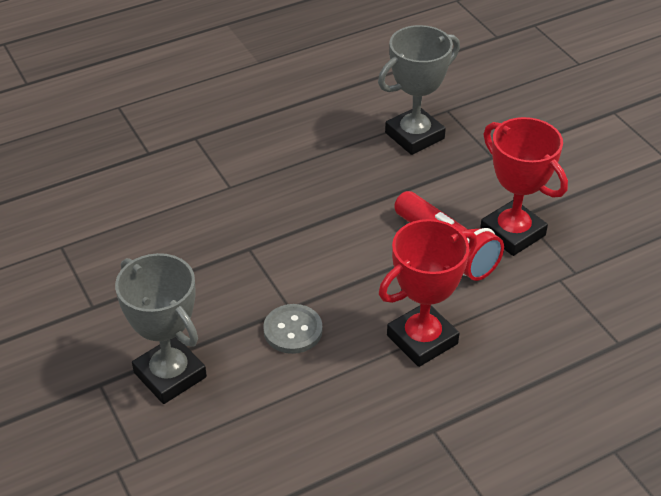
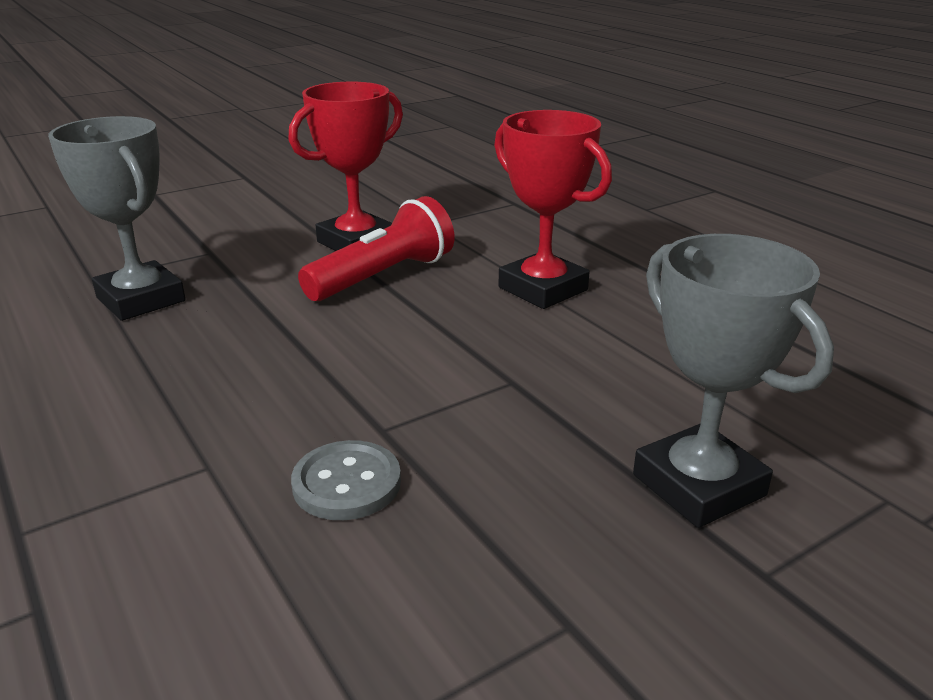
camera: 95 degrees left, 15 degrees down
(170, 375) = (698, 485): grey trophy -> grey trophy turned 75 degrees counterclockwise
(293, 330) = (557, 375): grey button -> grey button (347, 483)

